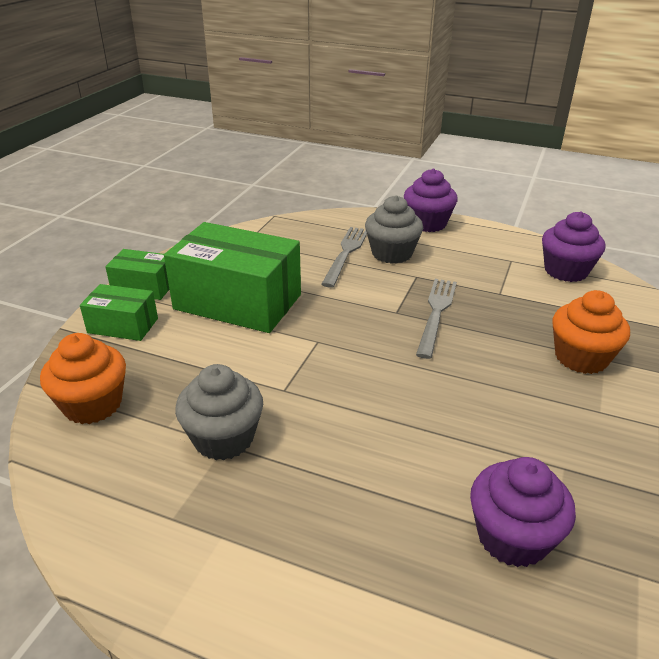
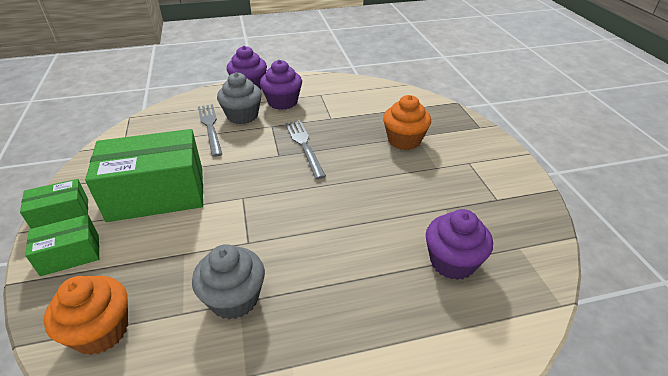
camera: 35 degrees left, 5 degrees up
(566, 271) = (356, 90): purple cupcake -> purple cupcake (282, 102)

